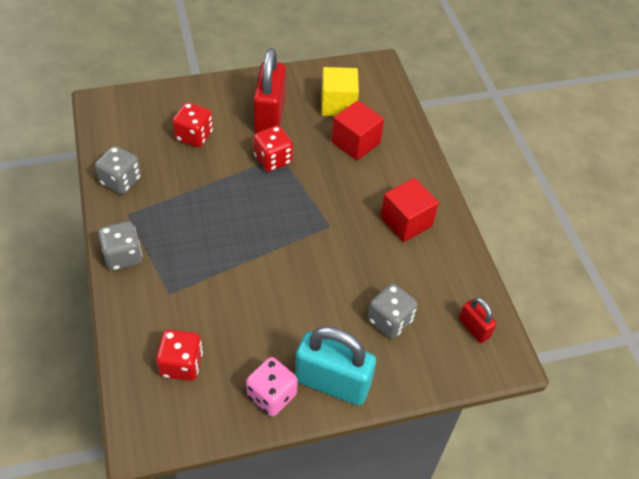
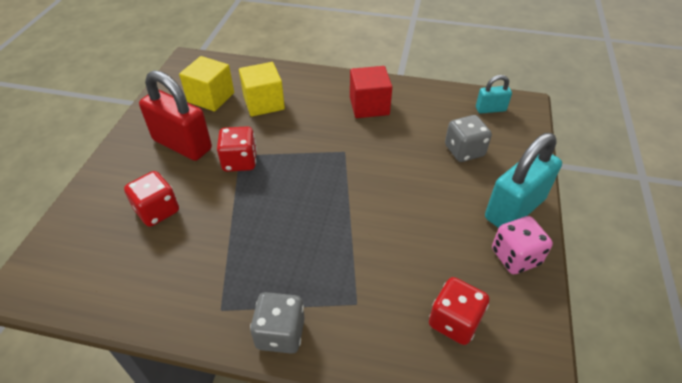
camera: 60 degrees left, 5 degrees down
(121, 181) = (166, 300): grey dice -> none
(356, 143) = (264, 103): red cube -> yellow cube
(474, 328) = (490, 109): red padlock -> turquoise padlock

